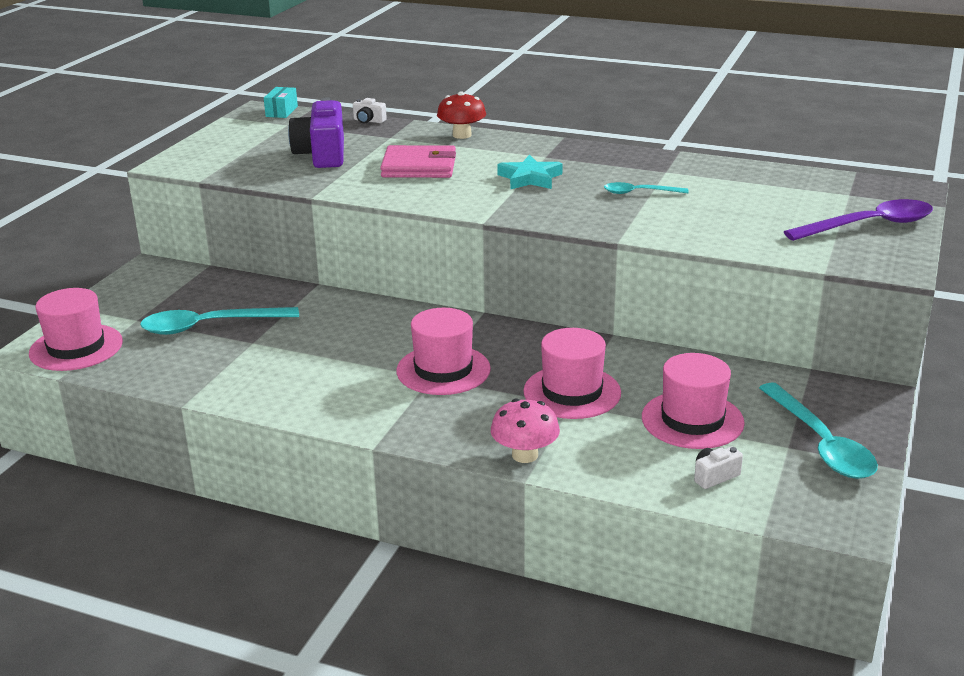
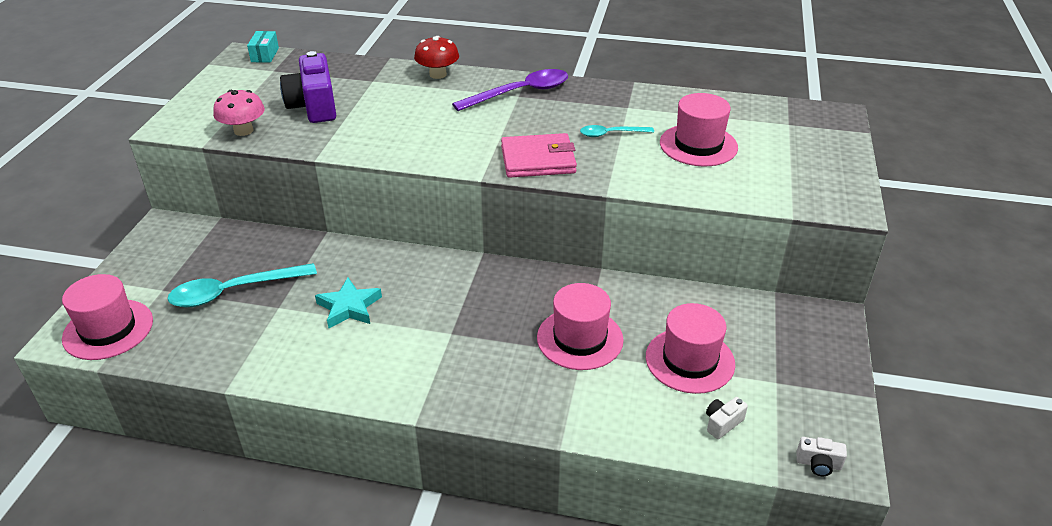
camera: 10 degrees left, 10 degrees up
(369, 121) = (349, 62): white camera -> white camera (818, 464)
(419, 167) = (407, 115): pink wallet -> pink wallet (538, 160)
(443, 370) = (460, 324): pink hat -> pink hat (698, 145)
(525, 455) = (554, 417): pink mushroom -> pink mushroom (243, 130)
(530, 178) = (511, 123): turquoise star -> turquoise star (349, 307)
(820, 443) = (802, 375): turquoise spoon -> none
(869, 225) = (815, 159): purple spoon -> purple spoon (520, 93)

